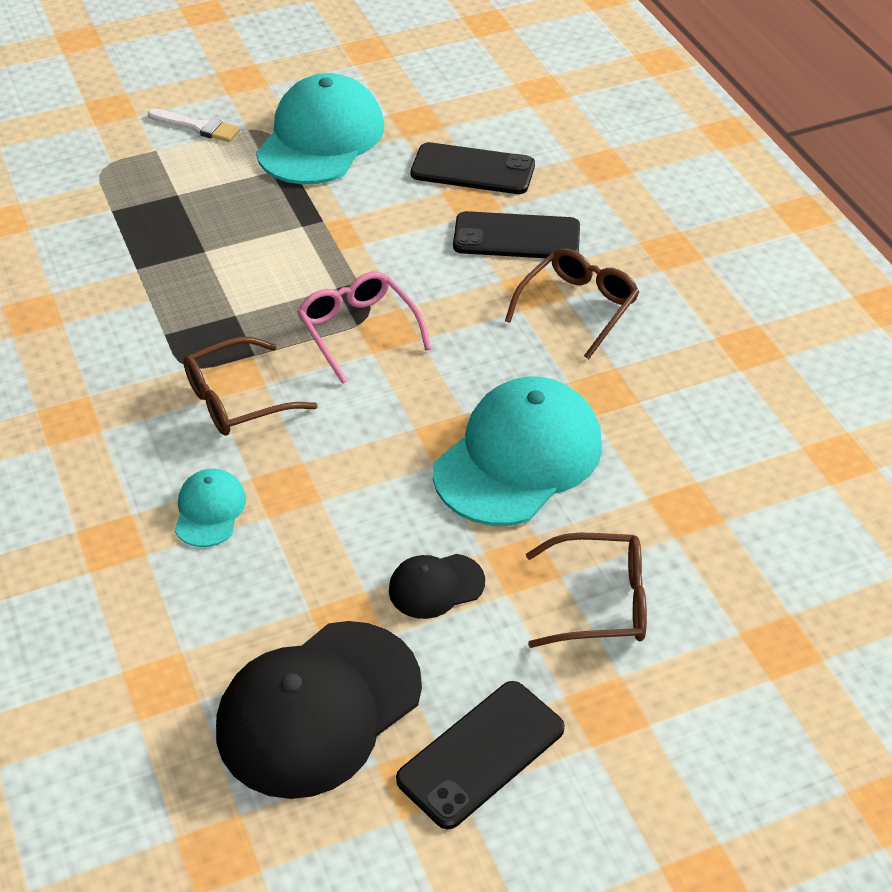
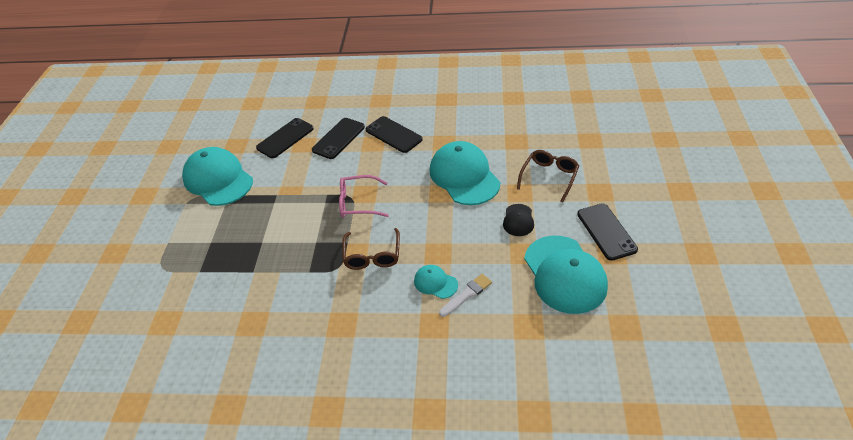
camera: 60 degrees left, 0 degrees up
(197, 127) = (165, 221): white brush -> white brush (467, 294)
(318, 709) = (564, 274): black cap -> turquoise cap
(577, 308) = (393, 135): brown glasses -> black phone

